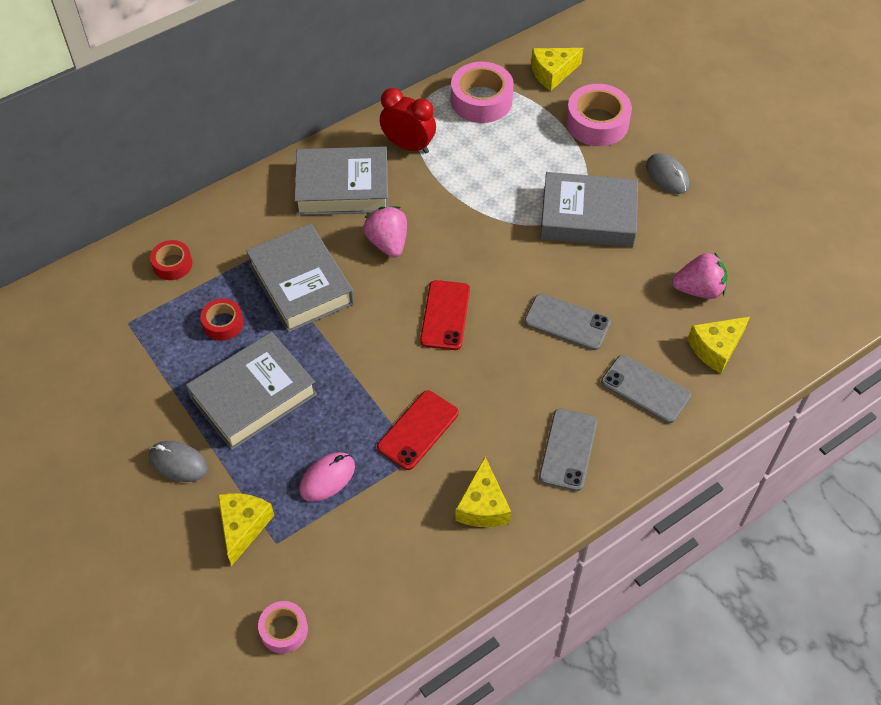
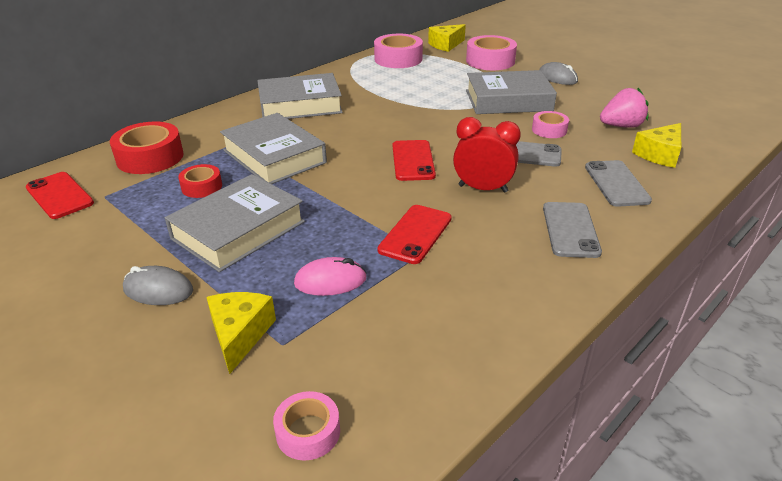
camera: 10 degrees left, 20 degrees down
(85, 314) = (59, 195): none -> red phone
(172, 264) = (150, 157): red tape -> red tape, size x1.75
(327, 478) = (330, 281): pink mouse -> pink mouse turned 45 degrees clockwise
(388, 243) = (347, 128): pink strawberry -> none
(408, 146) = (348, 82): red clock -> red clock (482, 189)
(482, 505) = (506, 281): yellow cheese -> none
(613, 283) = (549, 130): none -> pink tape
(645, 389) = (616, 183): grey phone -> grey phone turned 60 degrees clockwise

